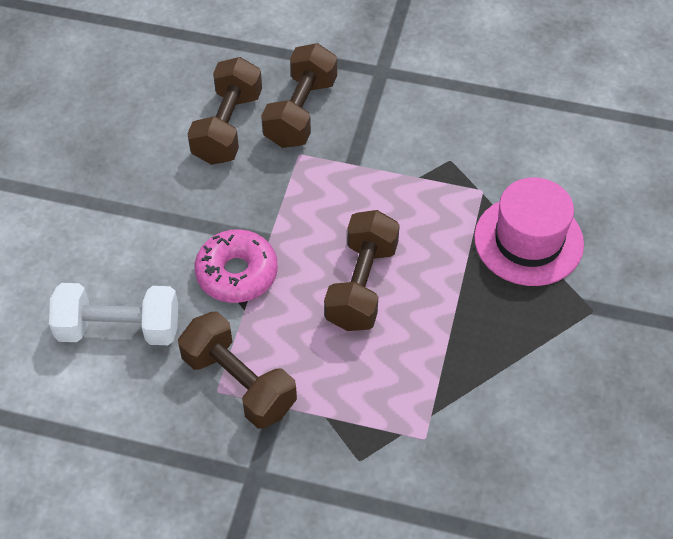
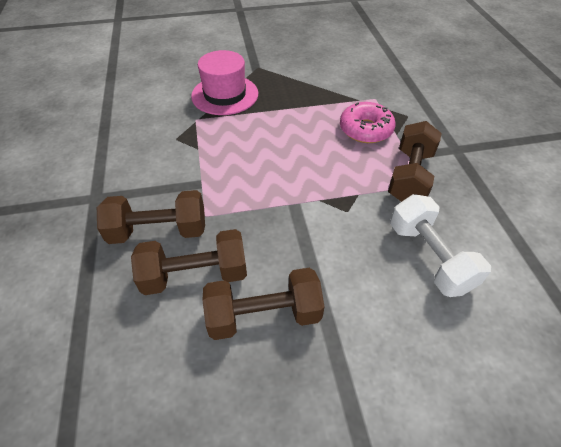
camera: 115 degrees left, 5 degrees down
(237, 273) = (334, 209): pink donut -> pink donut (365, 129)
(362, 285) = (300, 147): brown dumbbell -> brown dumbbell (264, 315)

